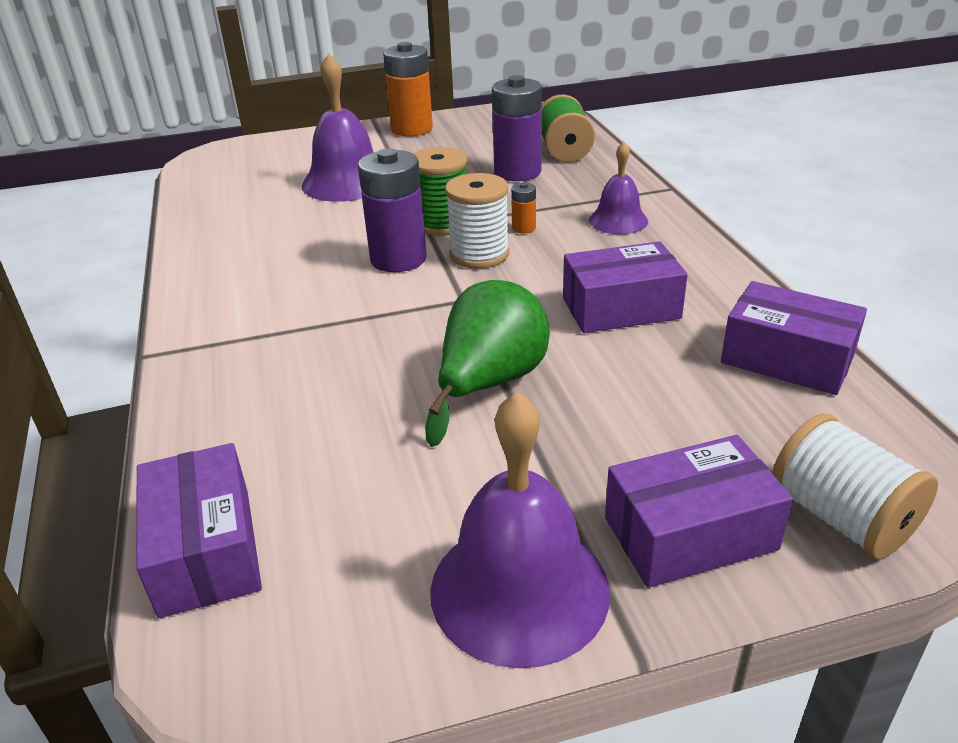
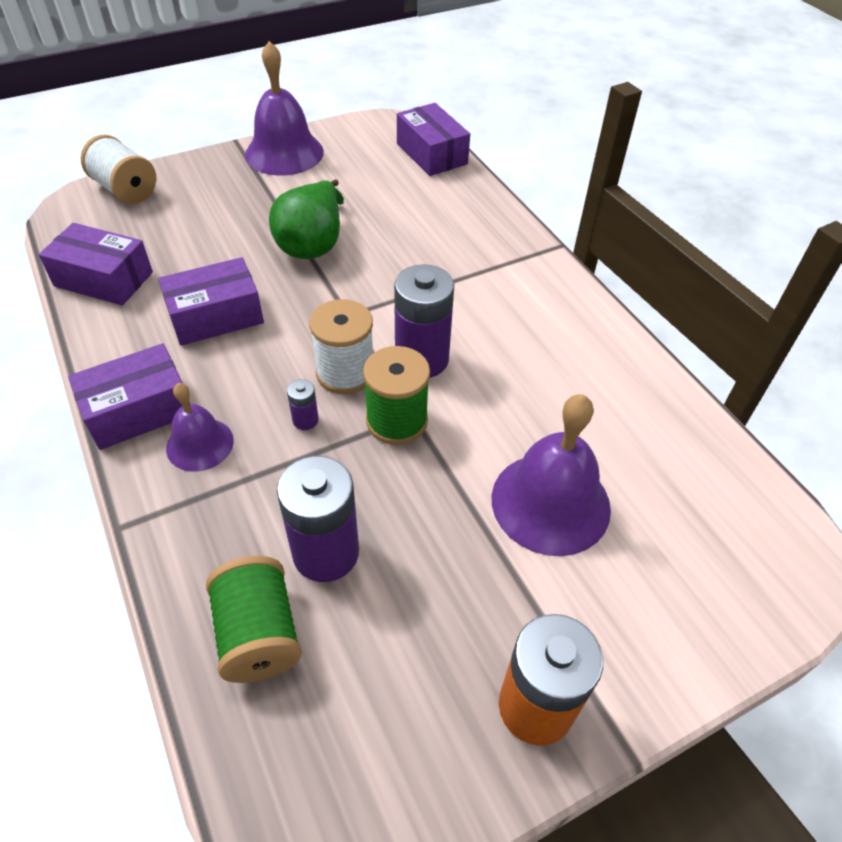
camera: 165 degrees right, 15 degrees up
(523, 228) = (305, 420): orange battery -> purple battery
(689, 533) = (203, 178): purple box -> purple box (138, 411)

